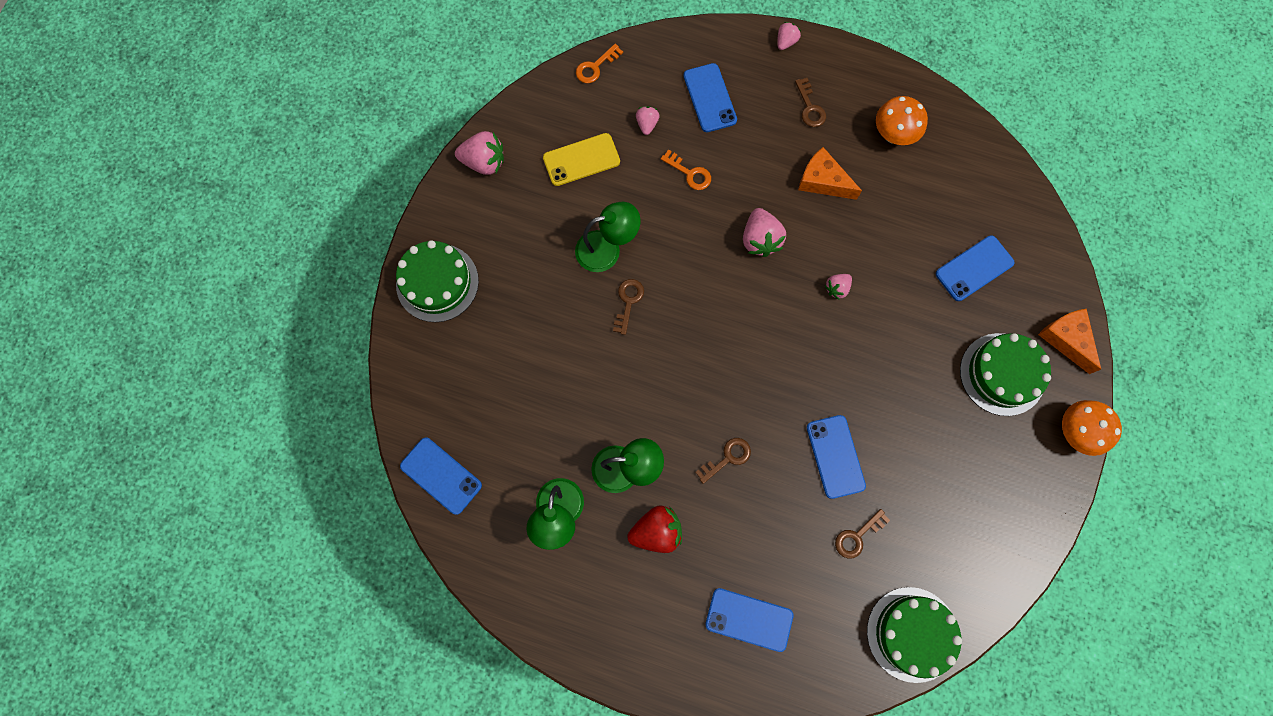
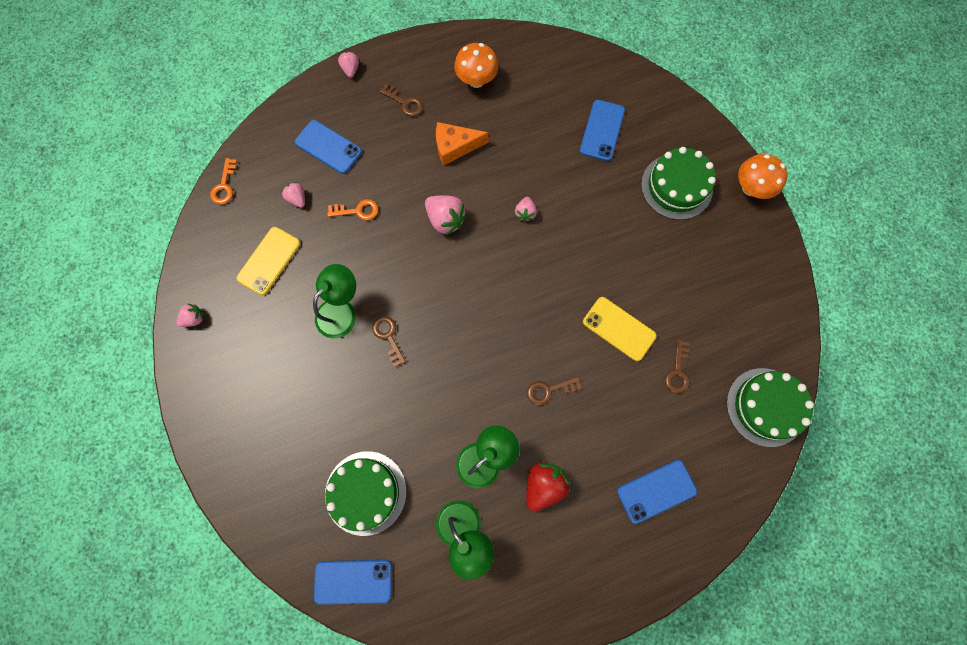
camera: 40 degrees left, 0 degrees up
(437, 282) = (230, 438): green cake -> green cake (366, 492)
(484, 162) = (194, 319): pink strawberry -> pink strawberry, size x0.58
(727, 458) = (549, 390): brown key -> brown key turned 120 degrees counterclockwise
(835, 456) = (619, 329): blue phone -> yellow phone
(1066, 339) = (696, 133): orange cheese -> none

